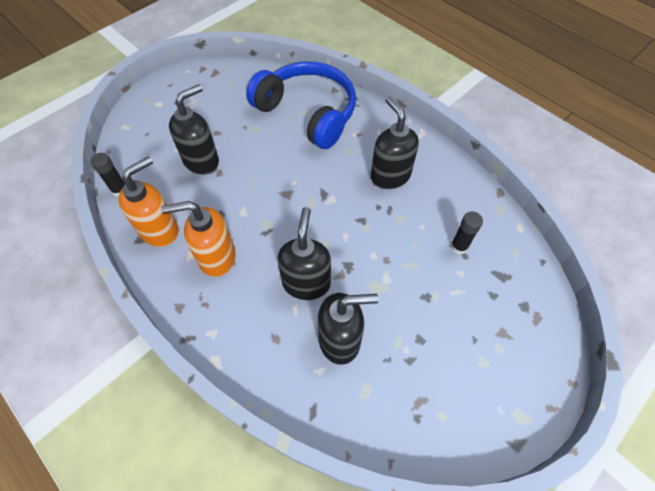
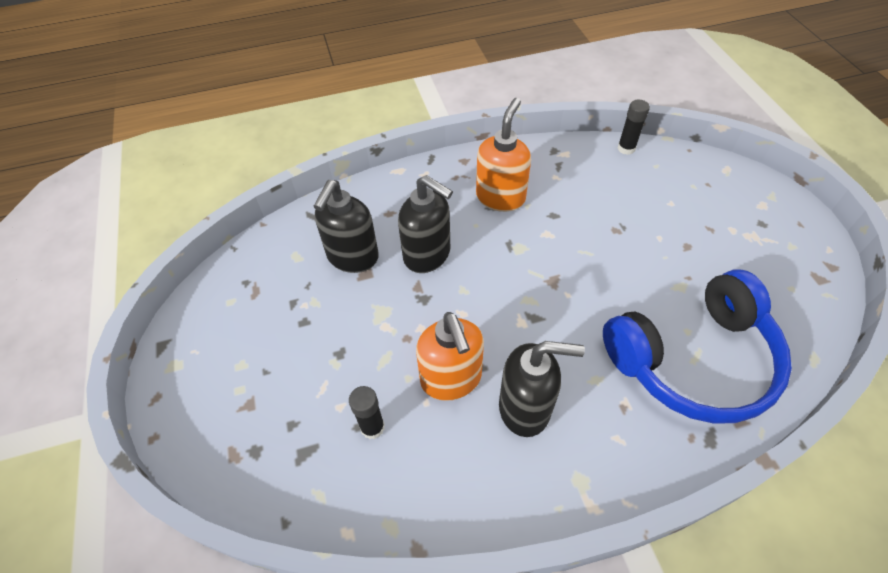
camera: 120 degrees right, 5 degrees down
(160, 230) = (557, 166): orange soap dispenser -> orange soap dispenser (451, 379)
(202, 161) = (641, 219): black soap dispenser -> none

